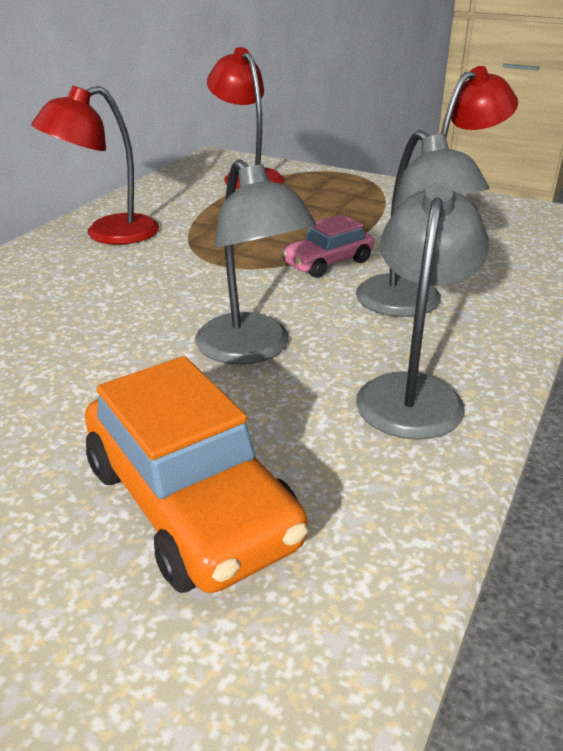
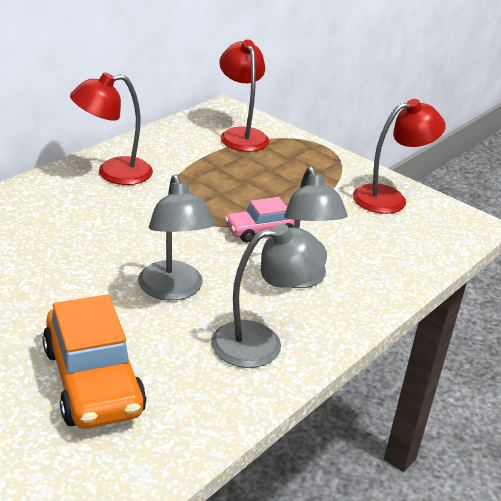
camera: 10 degrees right, 0 degrees up
(412, 392) = (261, 343): grey lamp -> grey lamp turned 45 degrees clockwise

